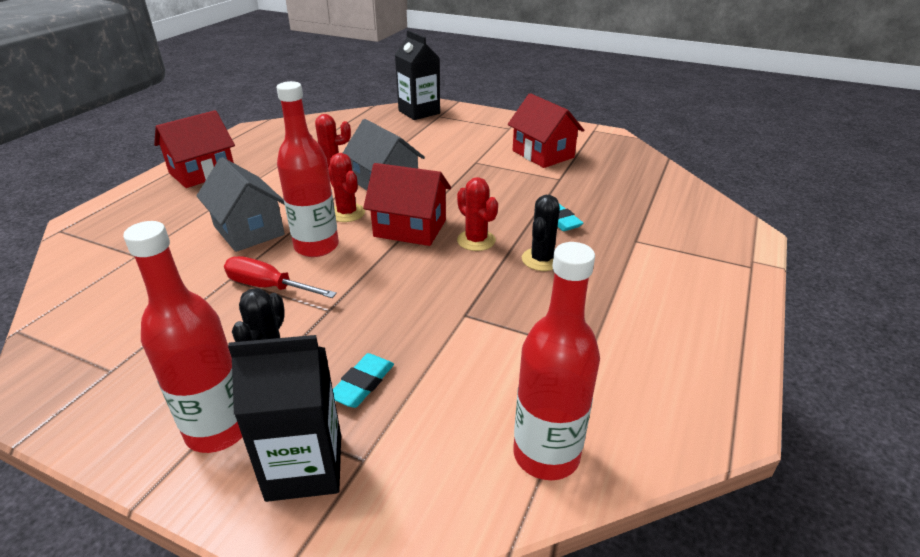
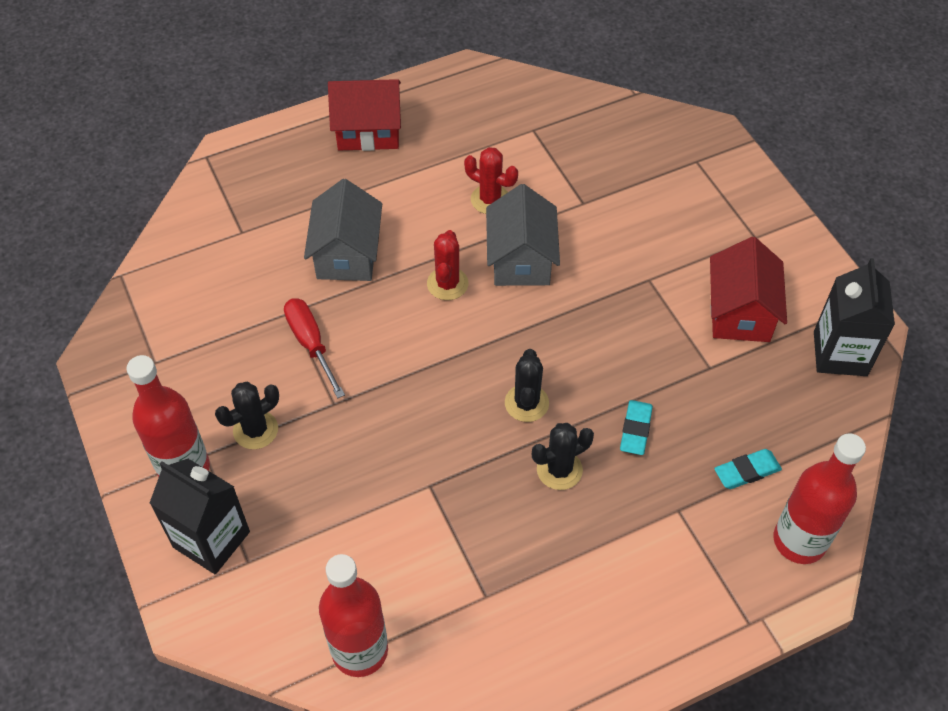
camera: 40 degrees right, 20 degrees up
(316, 246) = (384, 316): red bottle -> red bottle (799, 541)
(362, 384) = (298, 498): turquoise eraser -> turquoise eraser (747, 471)
(410, 228) = (484, 345): red house -> none
(419, 112) = (680, 139): black carton -> black carton (840, 353)
(476, 240) = (526, 403): red cactus -> black cactus

